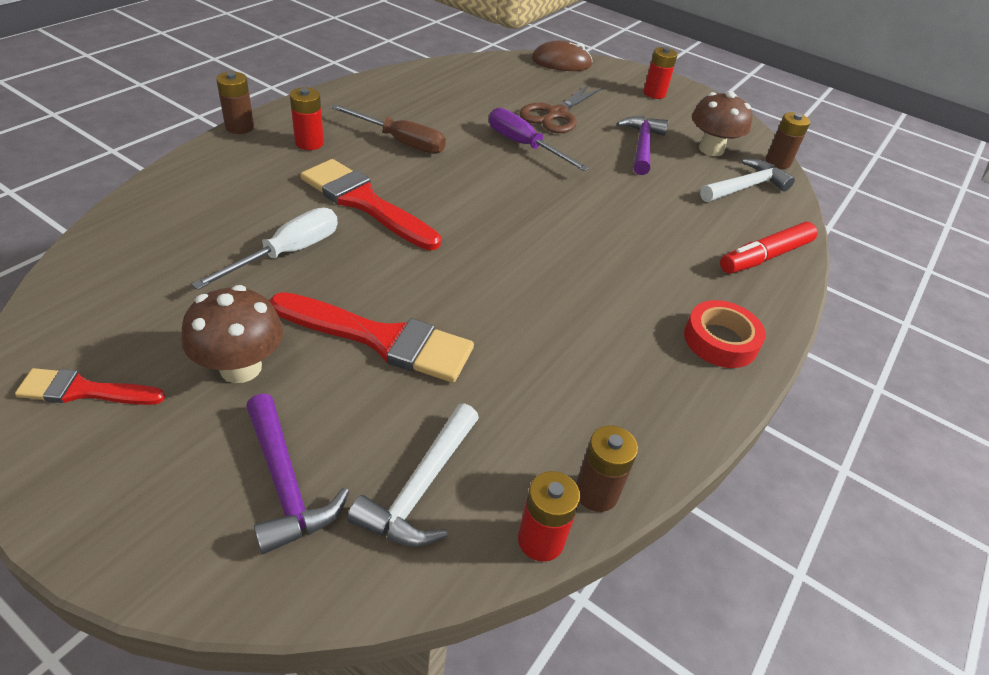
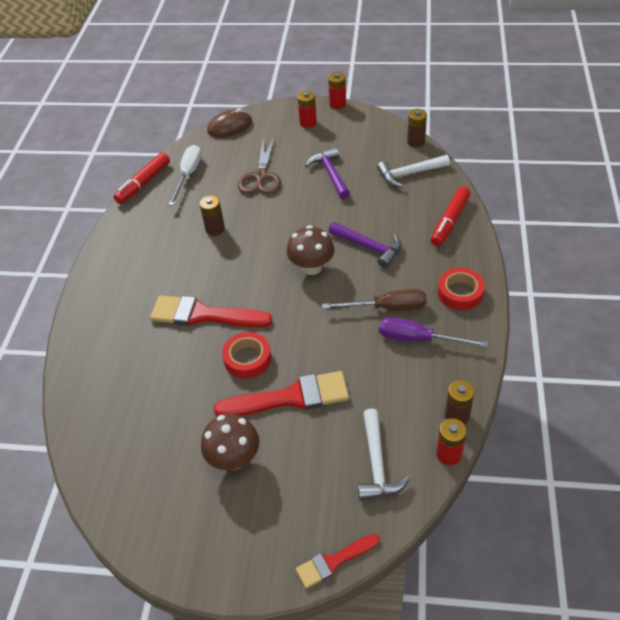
camera: 20 degrees left, 5 degrees up
(84, 391) = (167, 520): red brush -> red brush (334, 561)
(239, 127) = (73, 303): brown battery -> brown battery (215, 229)
(285, 483) = (313, 501): purple hammer -> purple hammer (369, 247)
(287, 253) = (192, 376): white screwdriver -> white screwdriver (188, 175)
(309, 143) = (129, 290): red battery -> red battery (337, 104)
(370, 270) = (247, 359): none -> red tape
(400, 142) = (184, 256): brown screwdriver -> brown screwdriver (387, 308)
(422, 67) = (143, 183): none -> red marker
(524, 146) = (261, 215): purple screwdriver -> purple screwdriver (418, 339)
(711, 149) = (372, 153): brown mushroom -> brown mushroom (311, 267)
(745, 187) = (409, 174): white hammer -> white hammer turned 135 degrees counterclockwise

